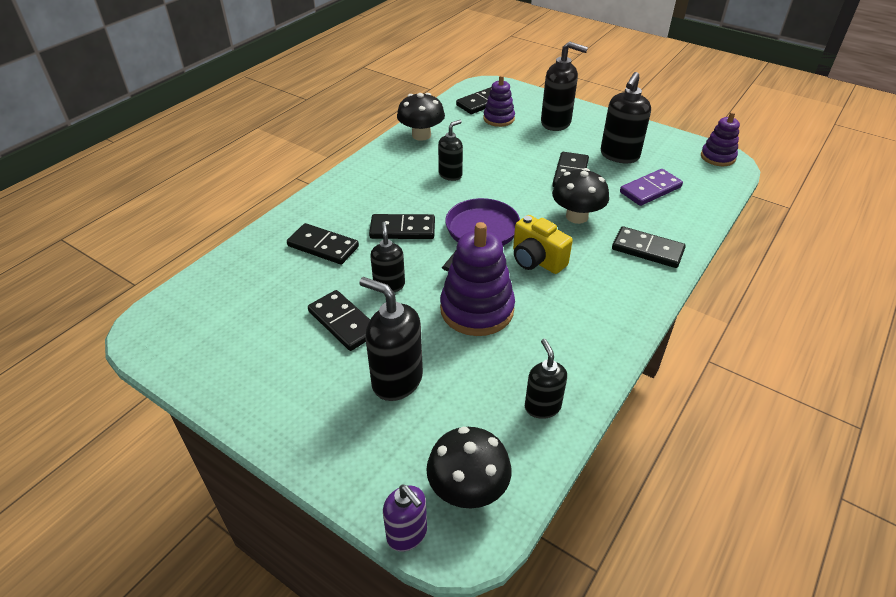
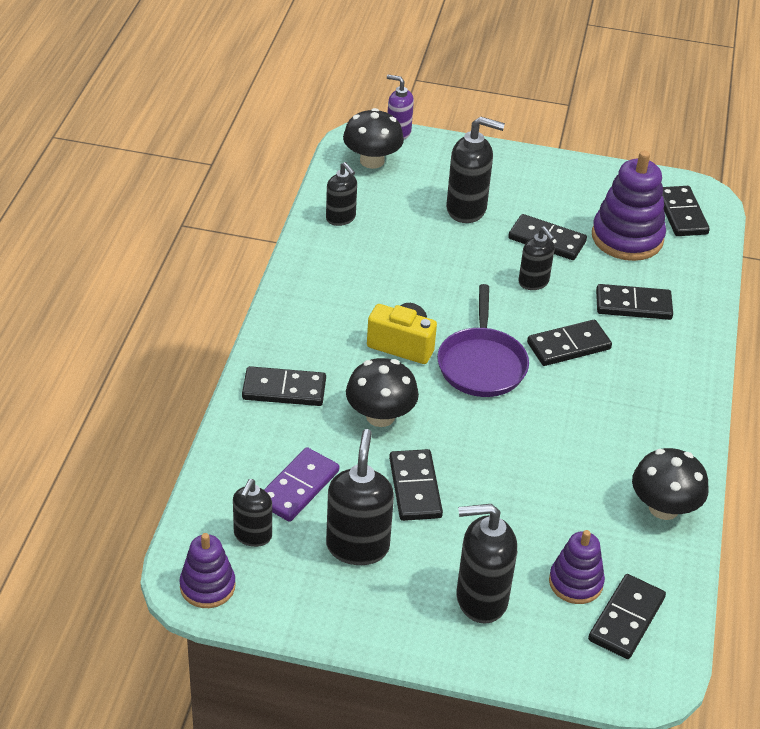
camera: 155 degrees right, 0 degrees up
(189, 316) = (682, 214): none -> black domino
(450, 175) = (571, 442): black soap dispenser -> black soap dispenser (252, 535)
(477, 309) = (435, 279): purple stacking toy -> purple stacking toy (627, 238)

